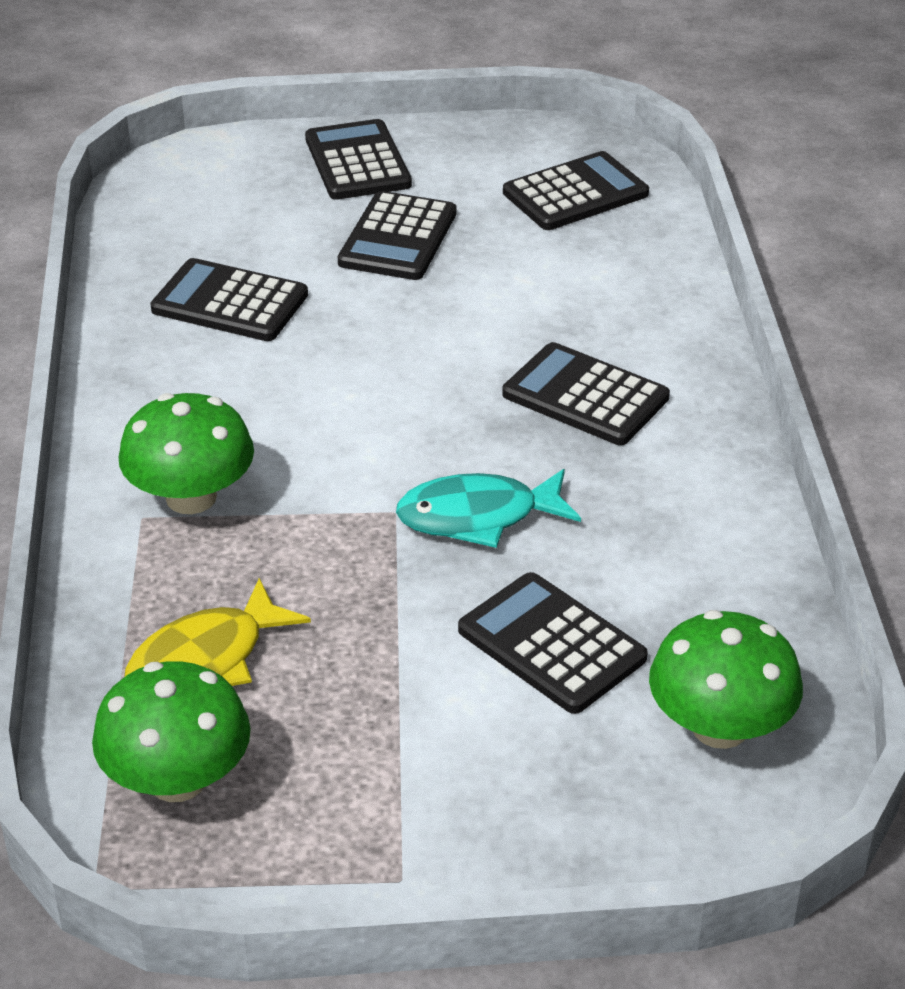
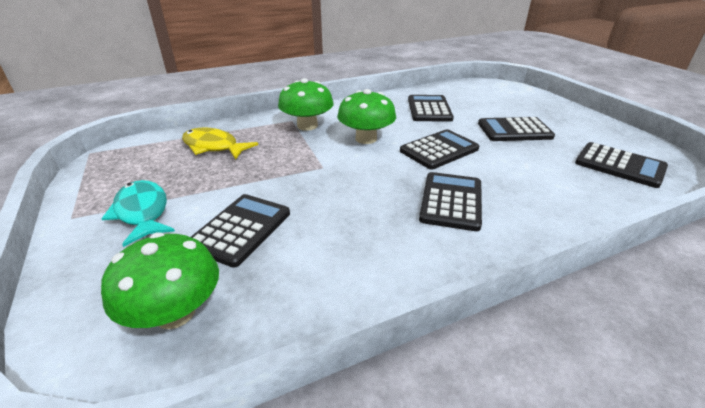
camera: 70 degrees right, 5 degrees down
(177, 779) = (144, 155): green mushroom -> green mushroom (366, 139)
(357, 162) = (554, 112): black calculator -> black calculator (439, 150)
(478, 516) = (331, 188): turquoise fish -> turquoise fish (142, 212)

